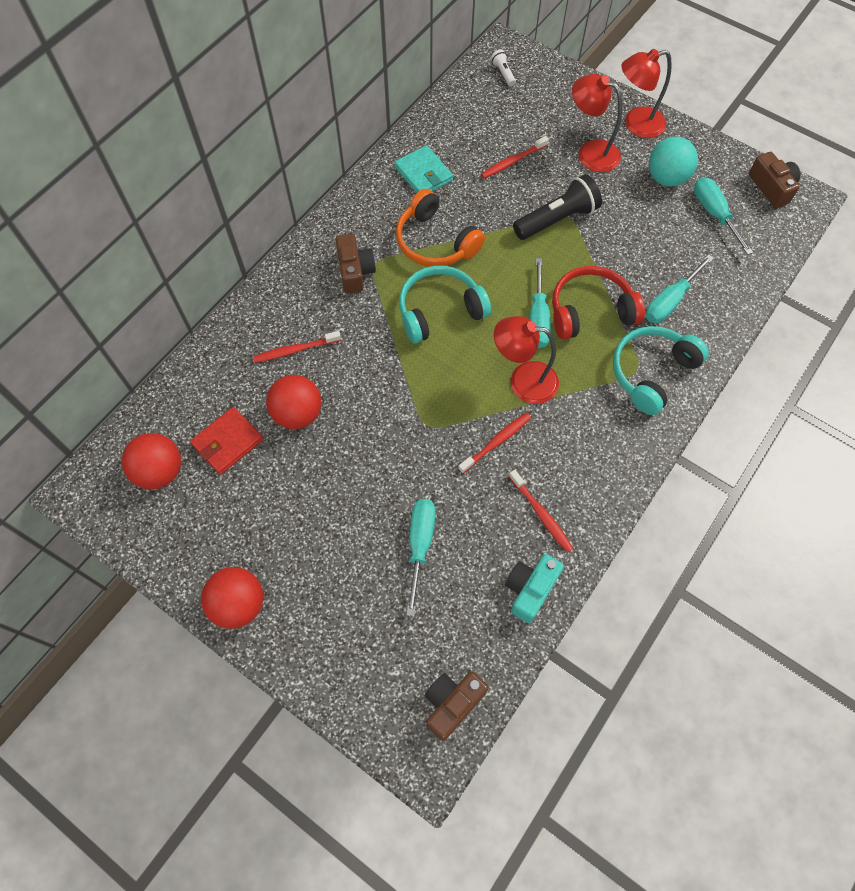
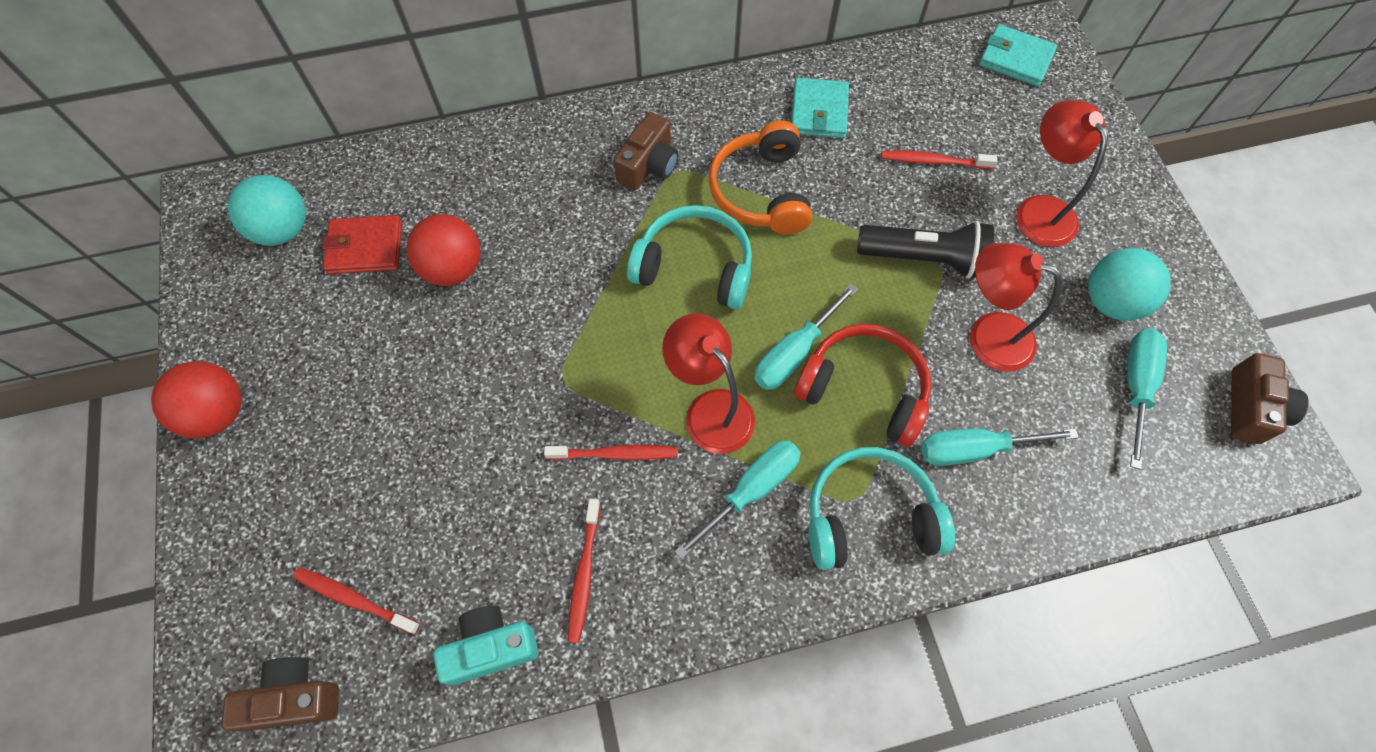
camera: 40 degrees right, 0 degrees up
(160, 471) = (283, 230): red ball -> turquoise ball
(296, 350) = (514, 204): red toothbrush -> red toothbrush (355, 599)
(420, 546) = (430, 500): turquoise screwdriver -> turquoise screwdriver (751, 491)
(503, 73) = (1015, 59): white flashlight -> turquoise wallet
(636, 124) = (1130, 214): red lamp -> red lamp (987, 336)

